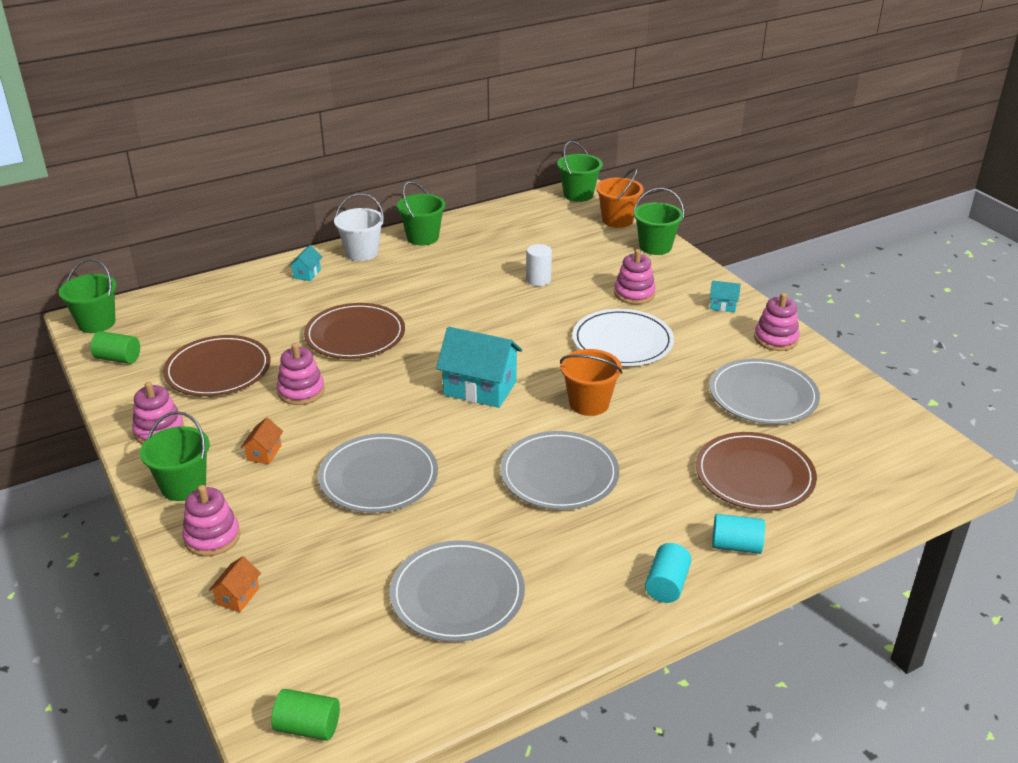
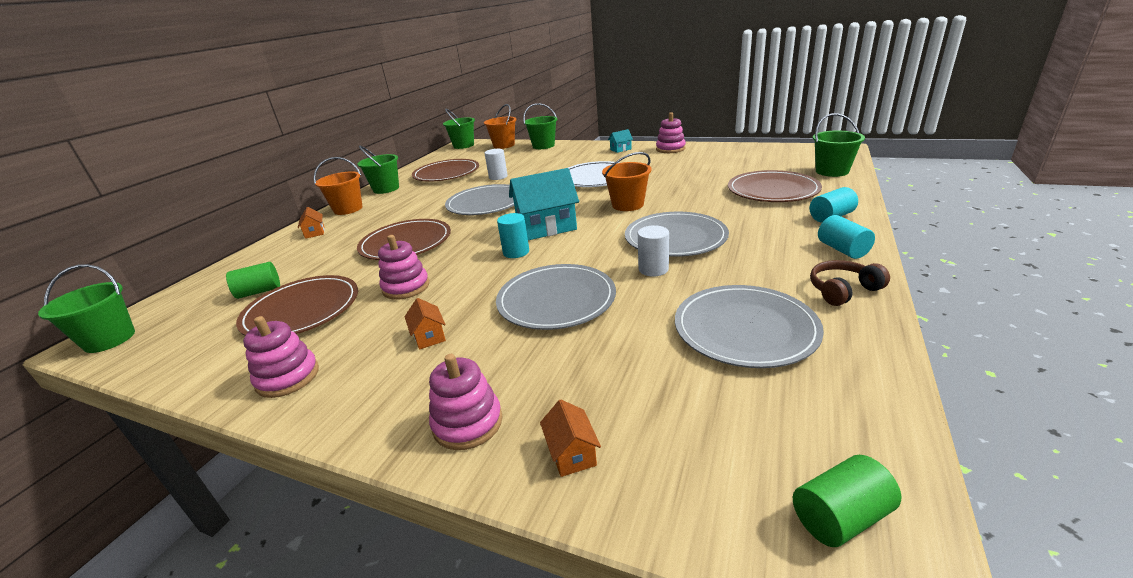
camera: 35 degrees left, 5 degrees down
(118, 358) = (168, 351): green cylinder -> green cylinder (259, 291)
(183, 486) = (375, 402): green bucket -> green bucket (832, 171)
(307, 274) = (315, 232): turquoise house -> orange house
(362, 253) = (348, 209): white bucket -> orange bucket
(418, 404) = (516, 252): none -> turquoise cylinder
(487, 496) = (653, 269): none -> white cylinder
(501, 243) = (446, 173): none -> brown plate
(584, 618) = (843, 290): none -> brown headphones
(634, 294) = (565, 162): pink stacking toy -> none
(763, 395) = (708, 166): grey plate -> grey plate (486, 203)

